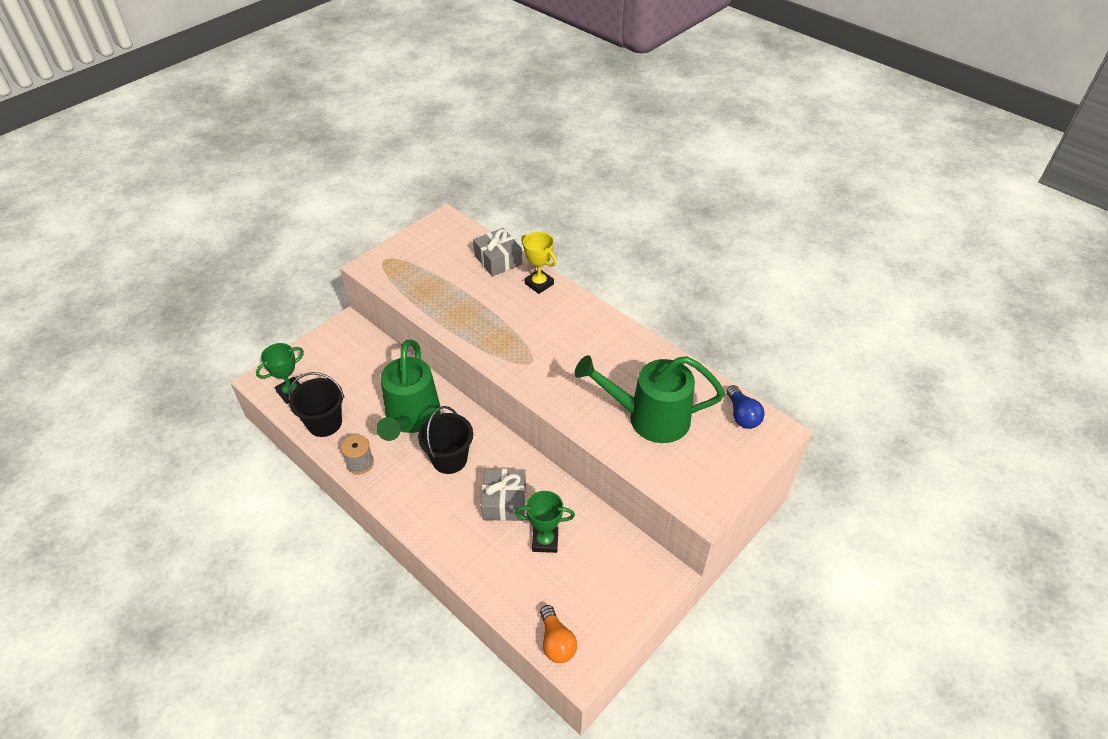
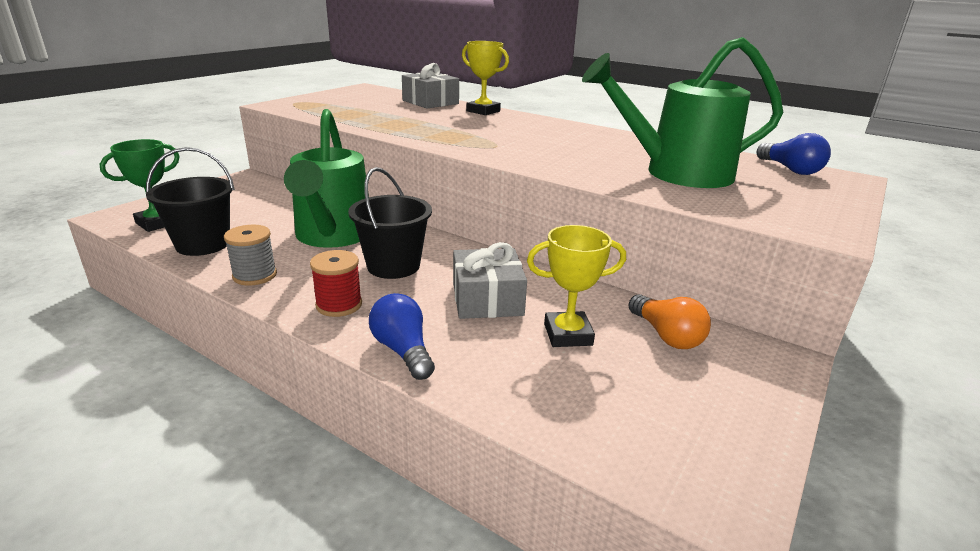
camera: 10 degrees left, 20 degrees down
(411, 499) = (339, 305): none -> red spool
(445, 546) = (403, 350): none -> blue light bulb
(545, 541) = (568, 334): green trophy -> yellow trophy
(556, 642) = (654, 463): orange light bulb -> orange light bulb (666, 335)

